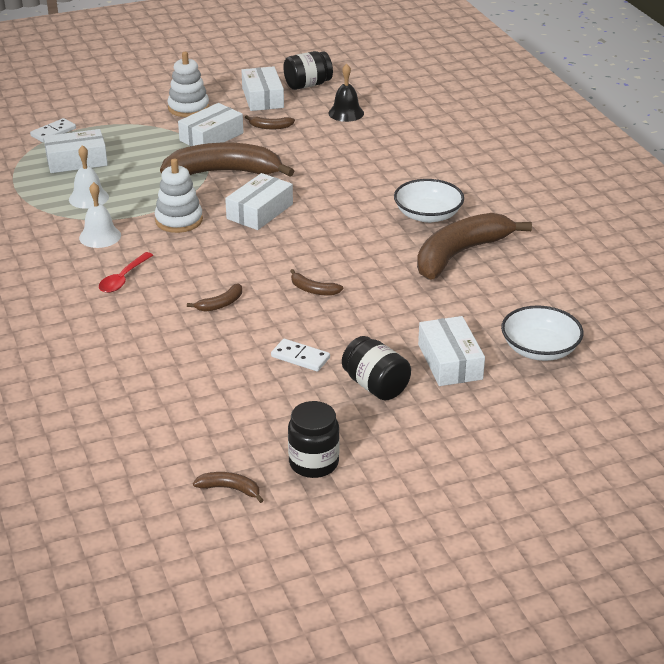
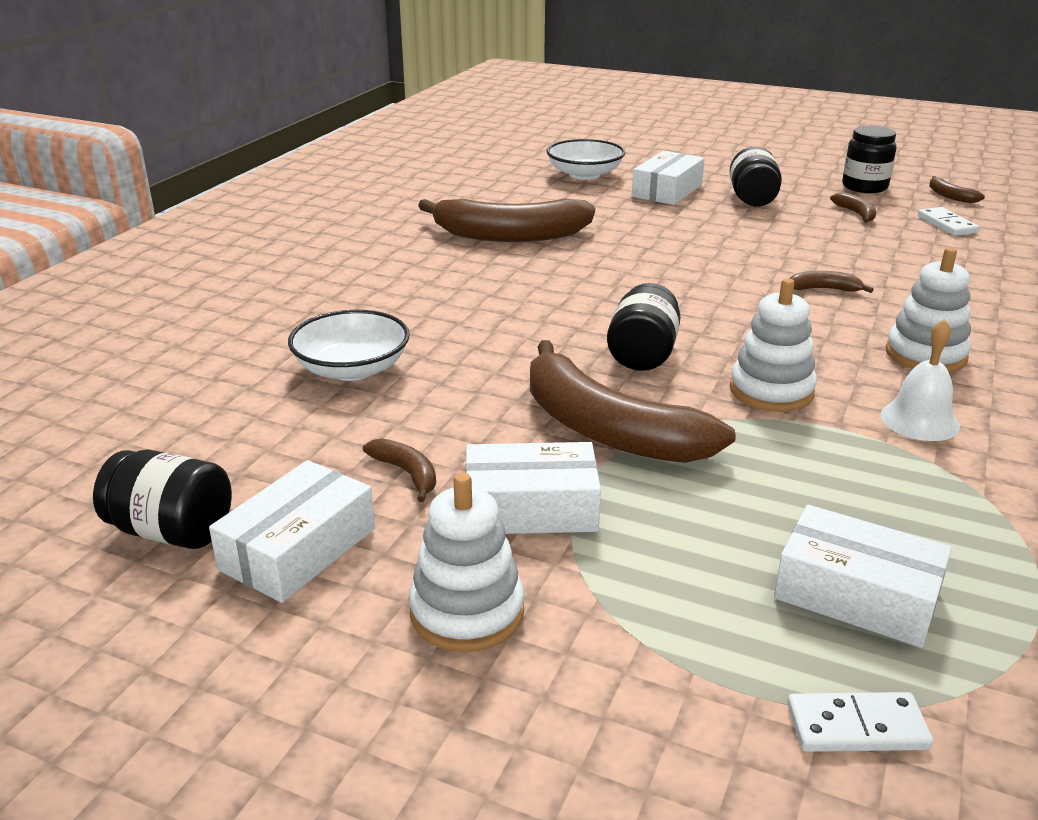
camera: 135 degrees left, 5 degrees down
(88, 198) = (891, 494): white bell -> none
(123, 278) = (925, 355): red spoon -> white stacking toy
(260, 211) = (642, 354): white box -> black jar
(300, 357) = (793, 231): white domino -> white domino (947, 224)
(313, 290) = (704, 264): brown banana -> brown banana (856, 213)
(346, 113) = (255, 434): black bell -> none
(428, 215) = (464, 272): white bowl -> white bowl (352, 369)

